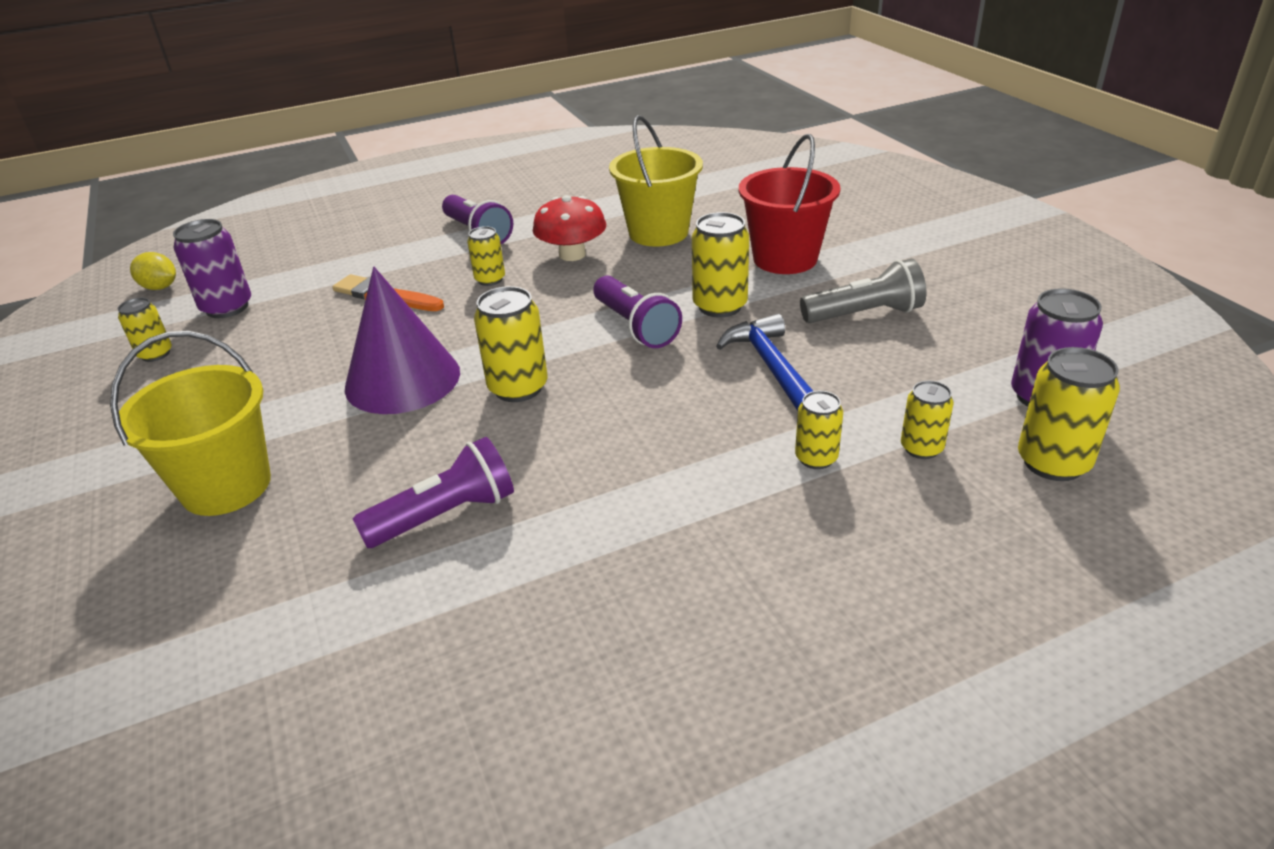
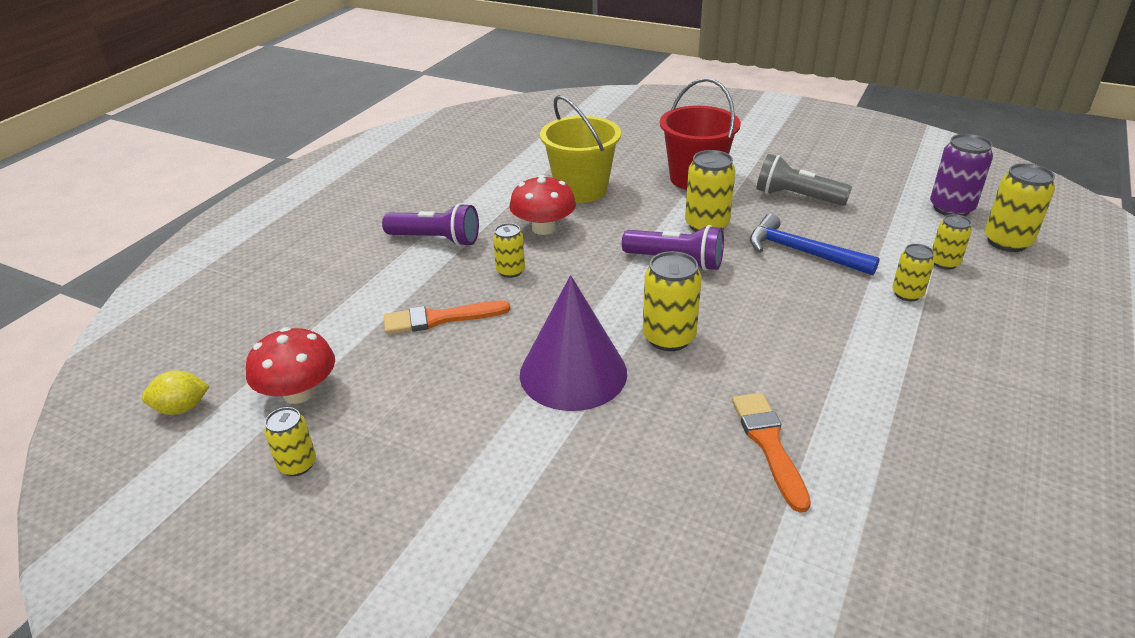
camera: 40 degrees left, 0 degrees up
(226, 486) = (574, 522): yellow bucket -> none
(227, 307) = (299, 393): purple can -> red mushroom
(445, 515) = (769, 444): purple flashlight -> orange brush
(864, 314) = (797, 197): grey flashlight -> grey flashlight turned 105 degrees counterclockwise

